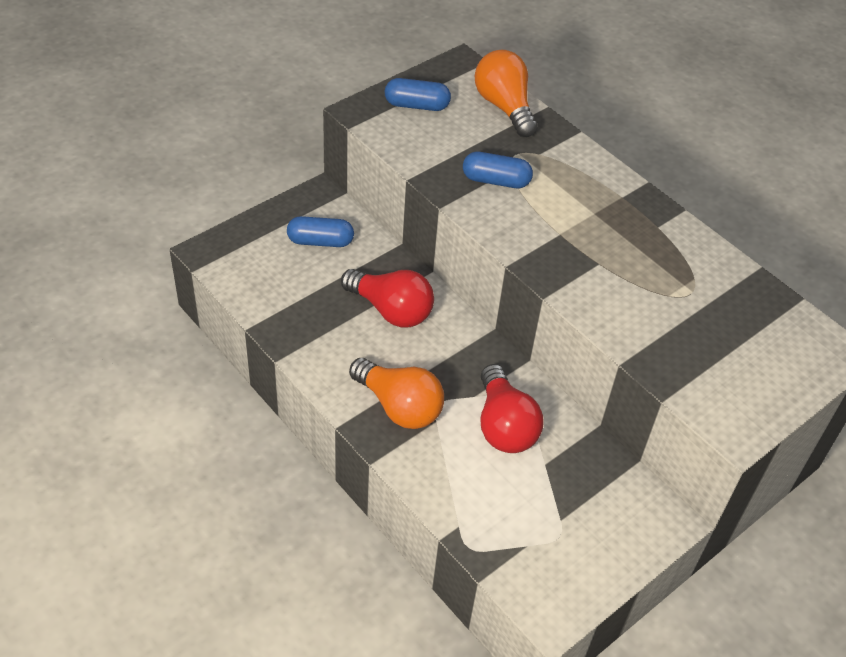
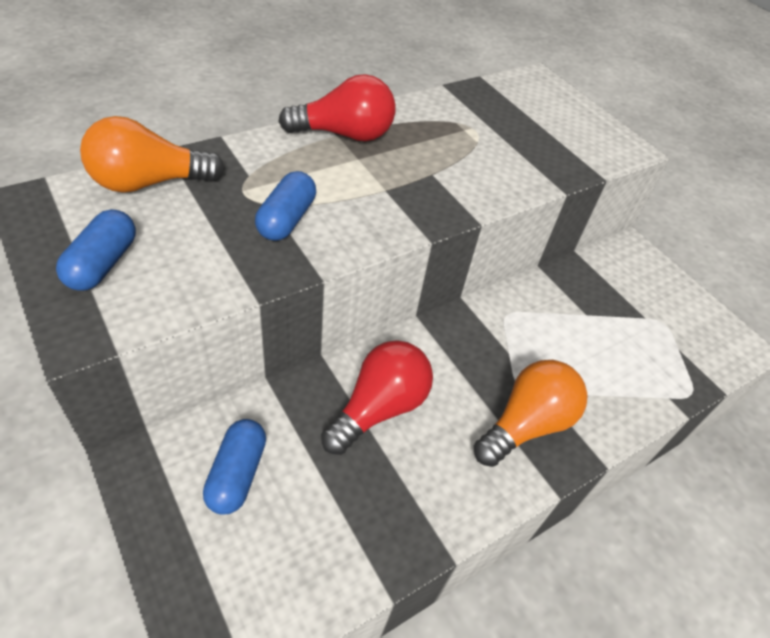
camera: 85 degrees left, 0 degrees up
(504, 425) = (545, 335): red light bulb -> red light bulb (344, 134)

